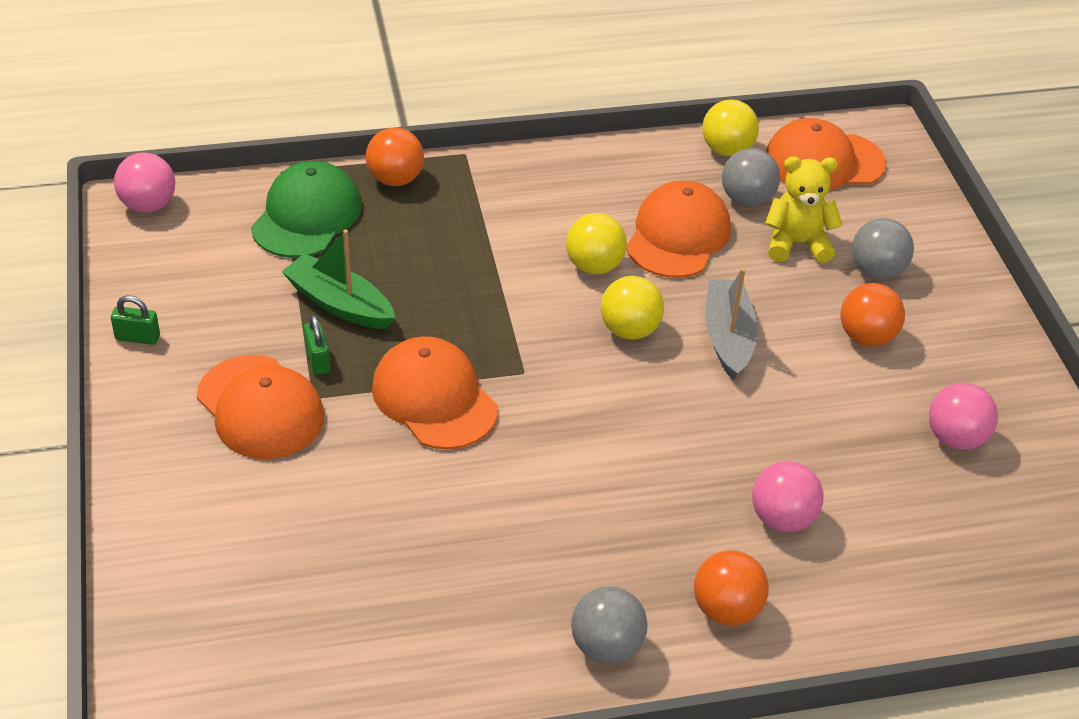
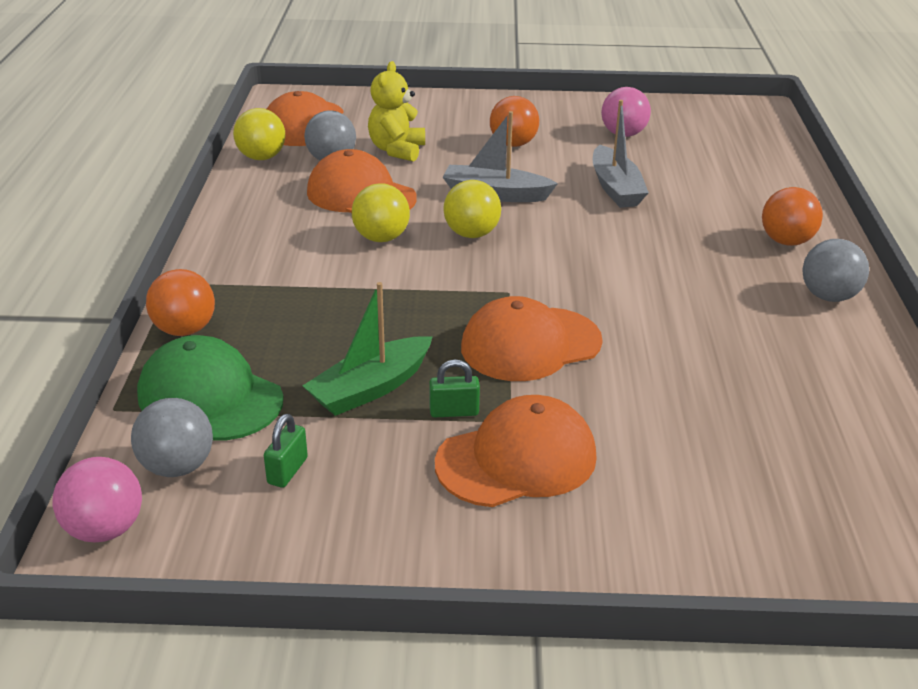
camera: 75 degrees left, 10 degrees down
(137, 337) = (366, 554): green padlock -> green padlock (287, 471)
(782, 518) = (696, 206): pink ball -> none
(794, 440) = (615, 188): none -> grey boat
(877, 271) = (442, 128): grey ball -> grey ball (177, 467)

